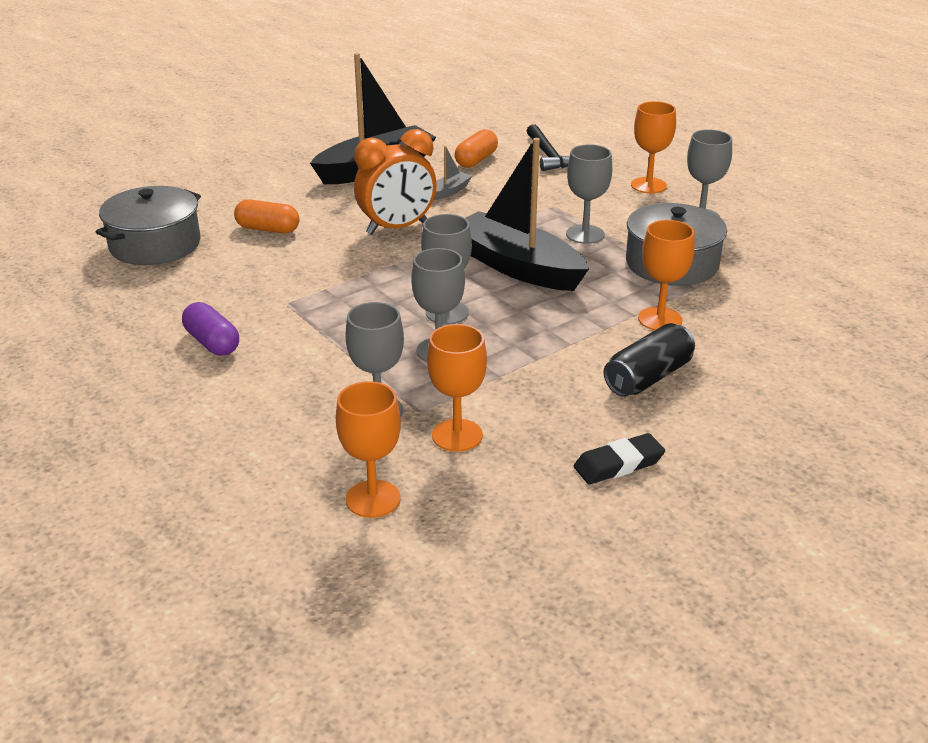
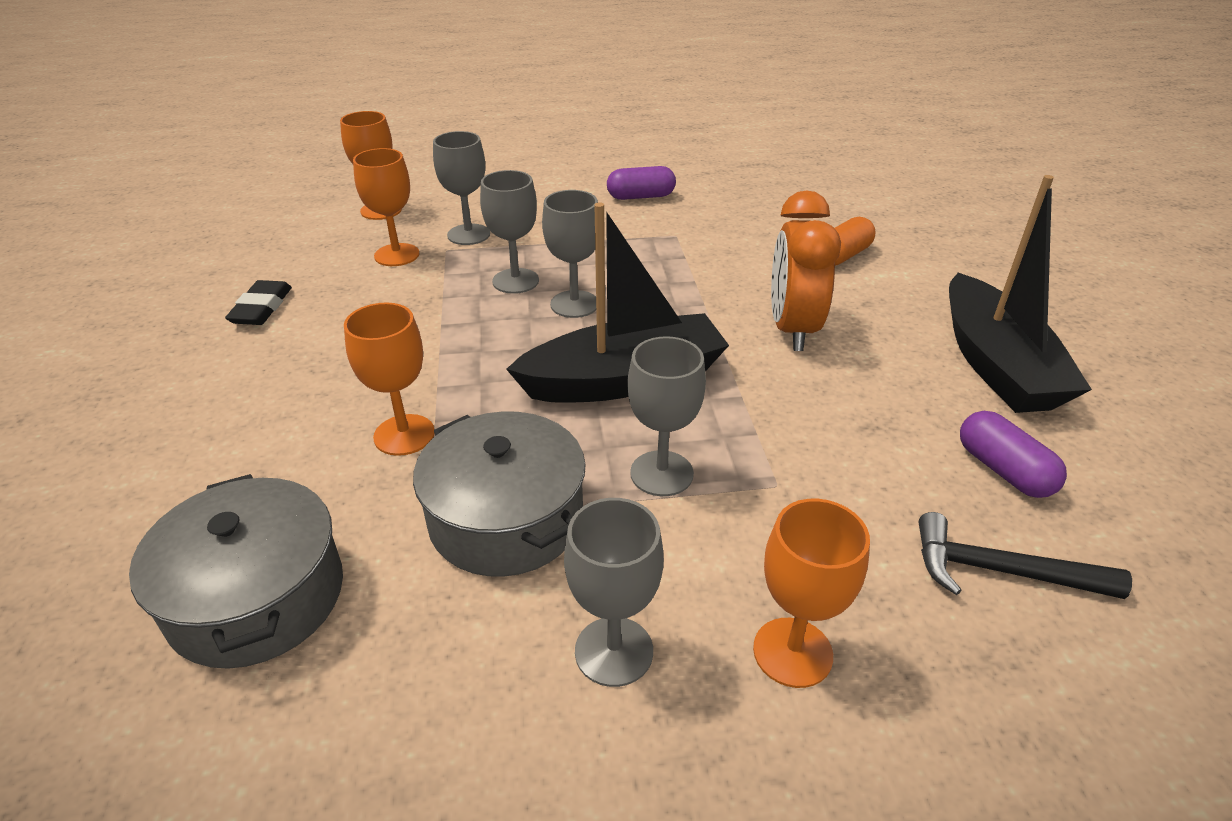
camera: 120 degrees right, 5 degrees up
(155, 244) = (843, 201): grey pot -> grey pot (257, 597)
(449, 191) = (884, 402): grey boat -> none
(476, 160) = (1003, 470): orange capsule -> purple capsule
(648, 377) = (329, 375): black can -> none

